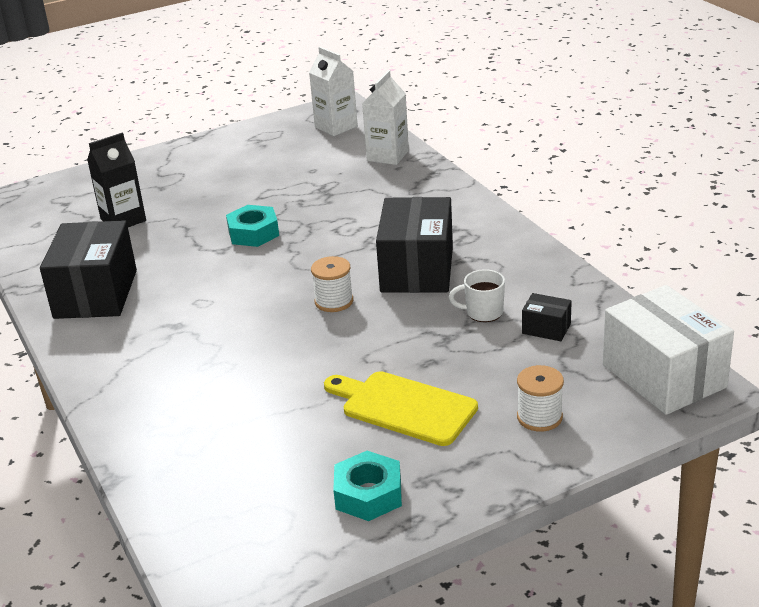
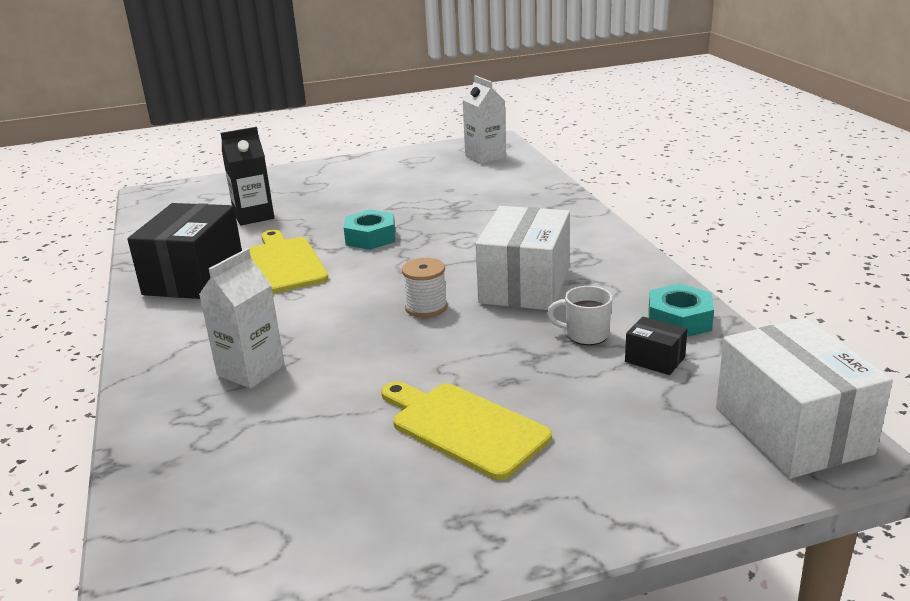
camera: 10 degrees right, 5 degrees down
(180, 270) = (285, 263): none -> yellow cutting board
(368, 494) = (386, 528): turquoise nut -> turquoise nut (679, 320)
(387, 156) = (527, 183): white carton -> white carton (251, 370)
(417, 269) = (525, 285): black box -> white box
(539, 417) = (625, 460): white spool -> none

